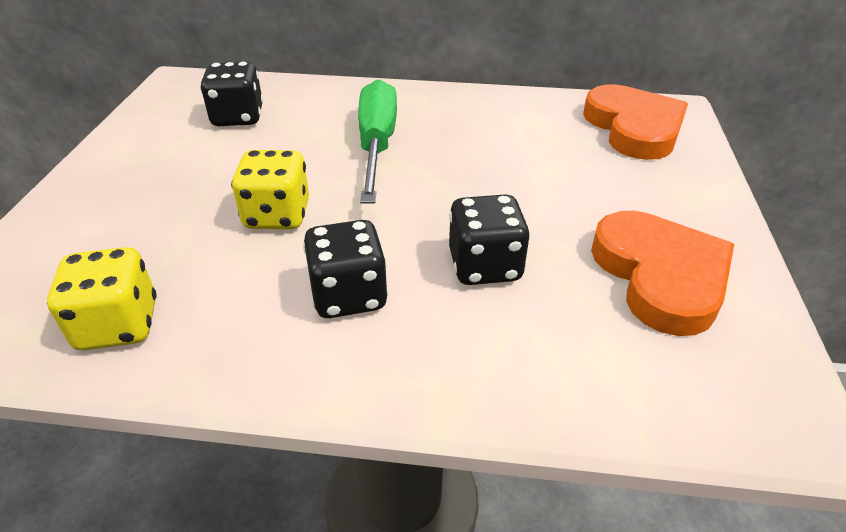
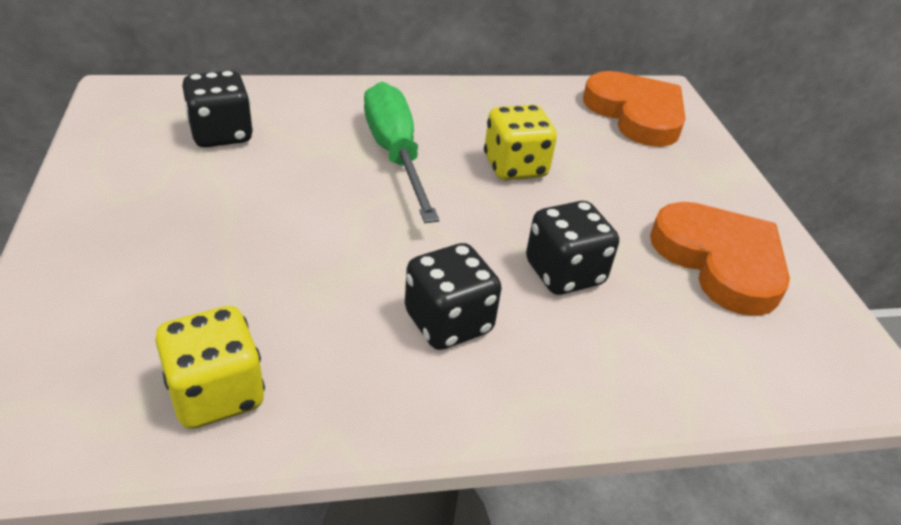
camera: 20 degrees left, 0 degrees up
(277, 215) = (328, 246): yellow dice -> yellow dice (515, 167)

